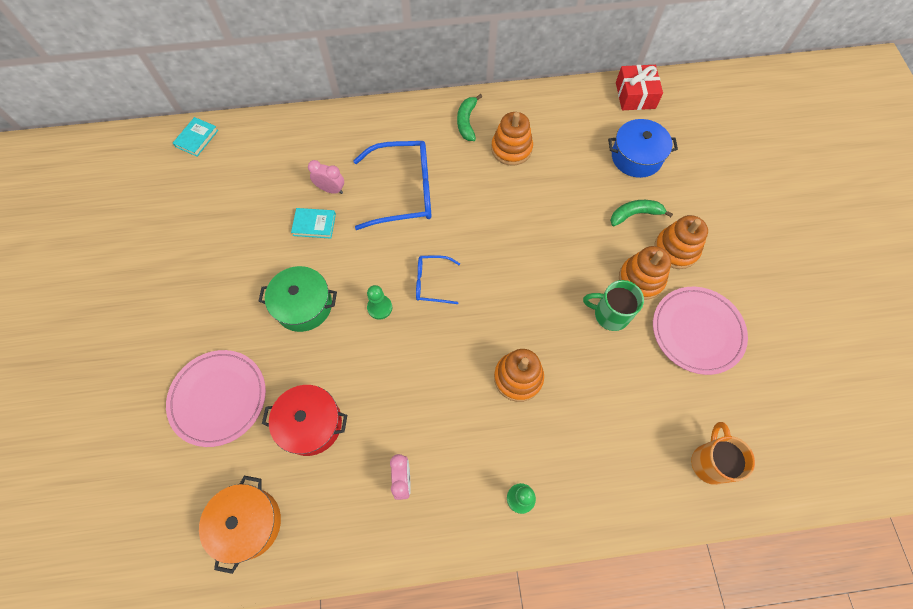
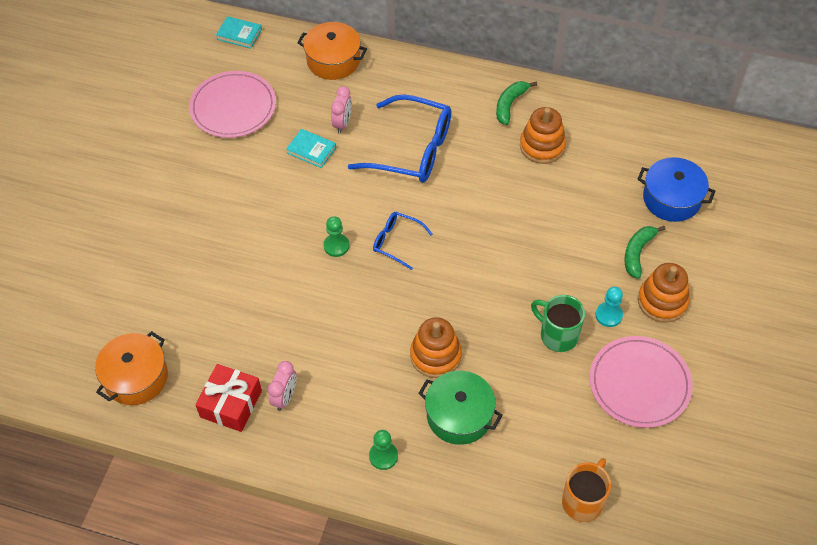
camera: 25 degrees right, 10 degrees down
(197, 138) = (239, 34): turquoise book -> turquoise book turned 60 degrees clockwise
(218, 398) = (157, 268): pink plate -> pink plate (233, 107)
(295, 134) = (333, 60): none -> orange pot
(303, 305) = (267, 218): green pot -> green pot (459, 415)
(311, 424) = (226, 320): red pot -> none
(331, 189) = (342, 123): pink clock -> pink clock turned 60 degrees clockwise
(635, 95) = (706, 137): red gift -> red gift (231, 404)
(635, 214) = (637, 253): green banana -> green banana turned 75 degrees counterclockwise
(641, 279) = (608, 315): orange stacking toy -> turquoise pawn

